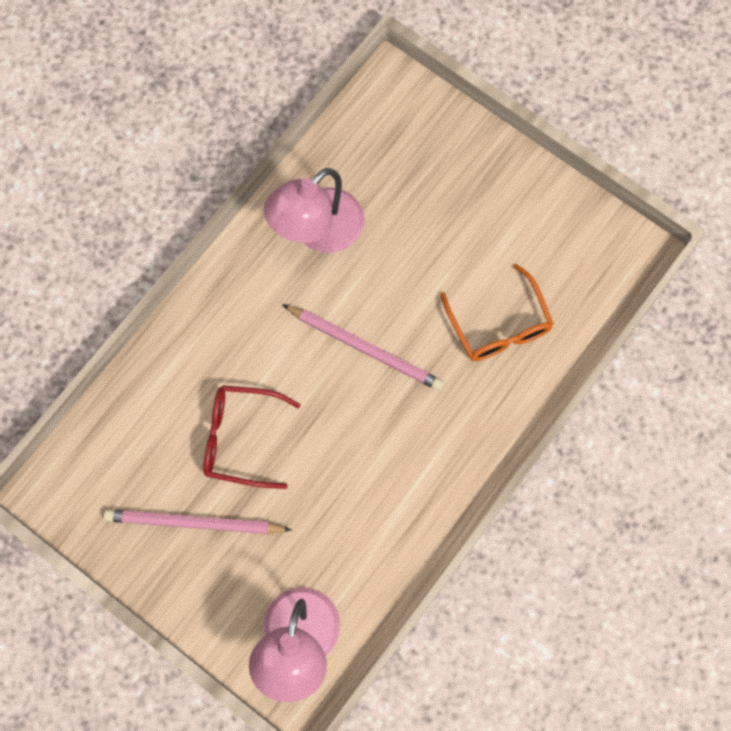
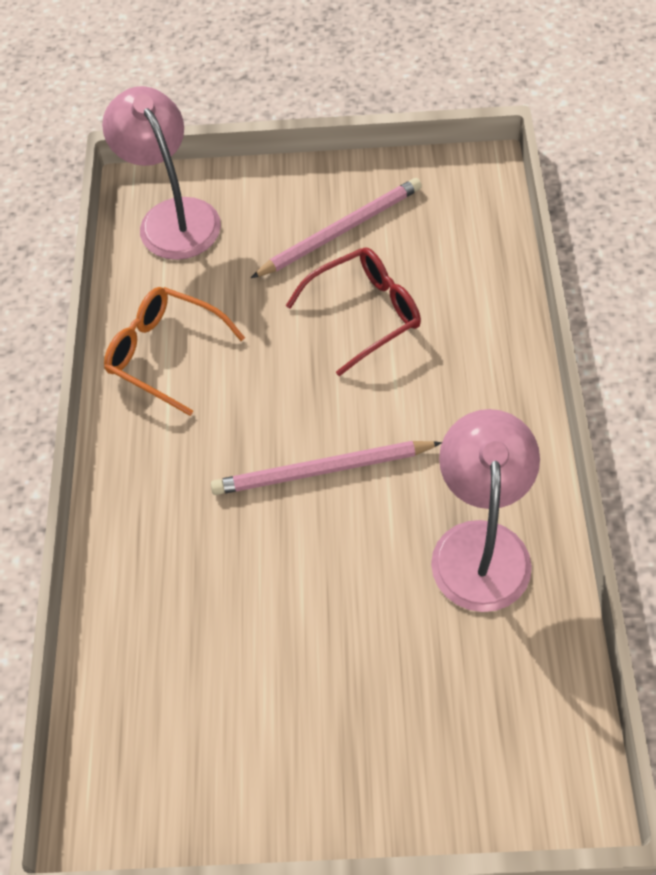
camera: 145 degrees right, 15 degrees down
(499, 325) = (199, 599): orange glasses -> orange glasses (165, 354)

